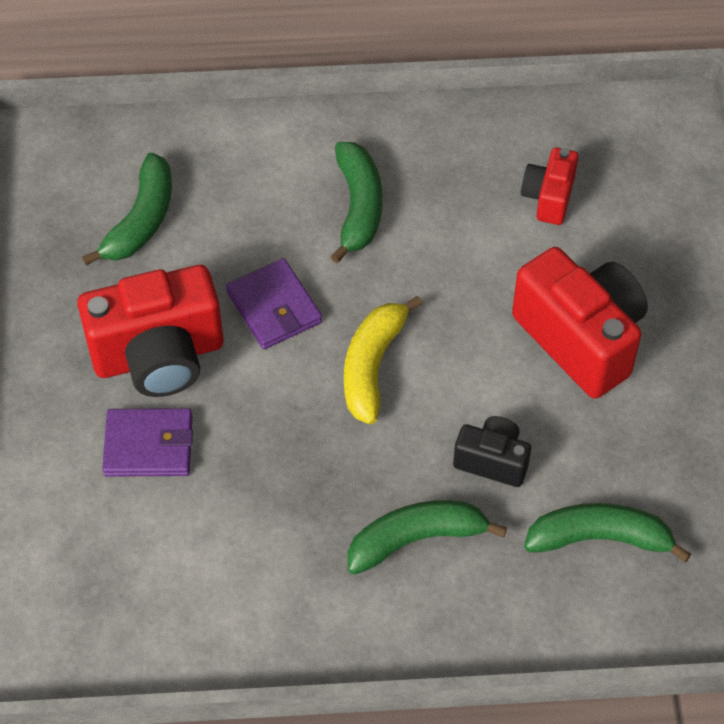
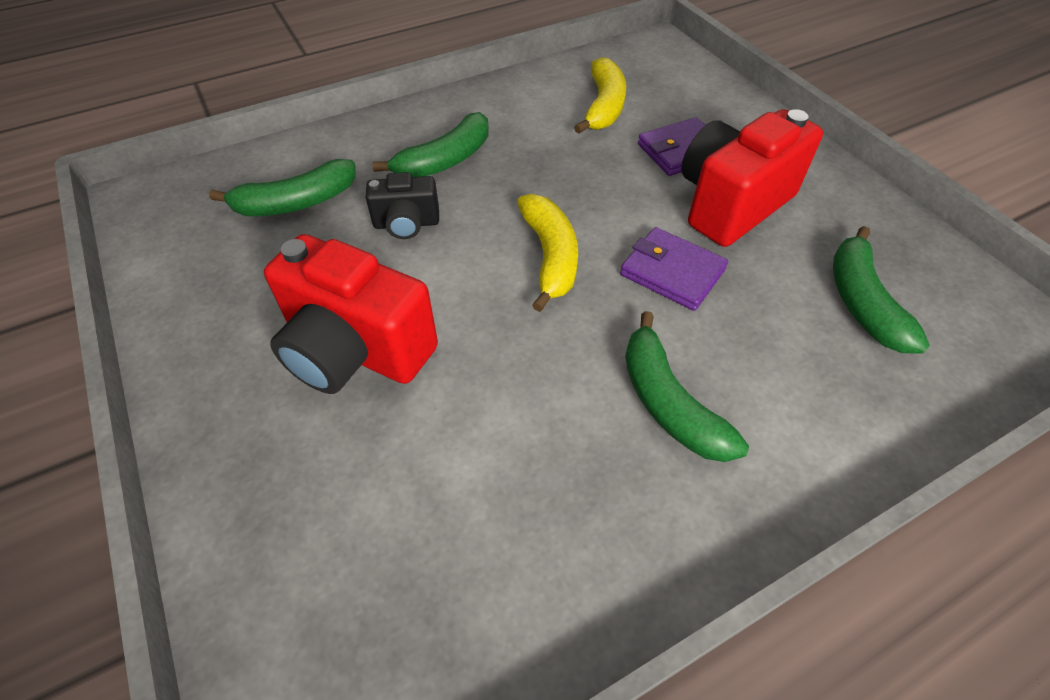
camera: 155 degrees right, 5 degrees down
(181, 556) = (603, 107): none -> yellow banana
(548, 197) = (450, 512): red camera -> none

